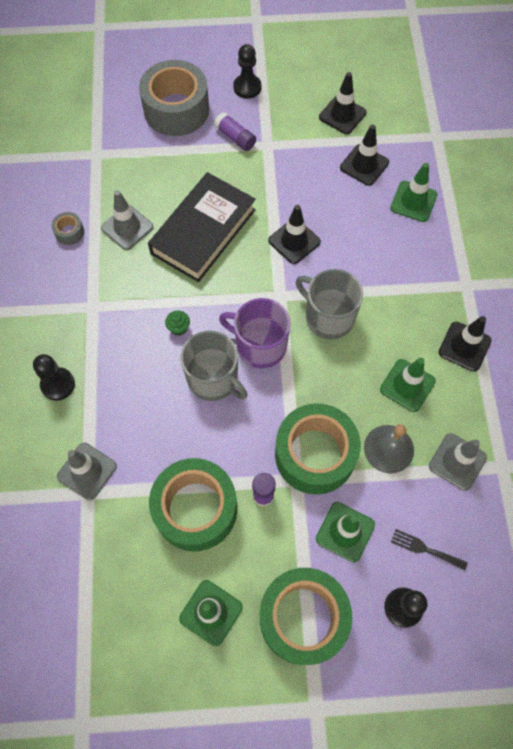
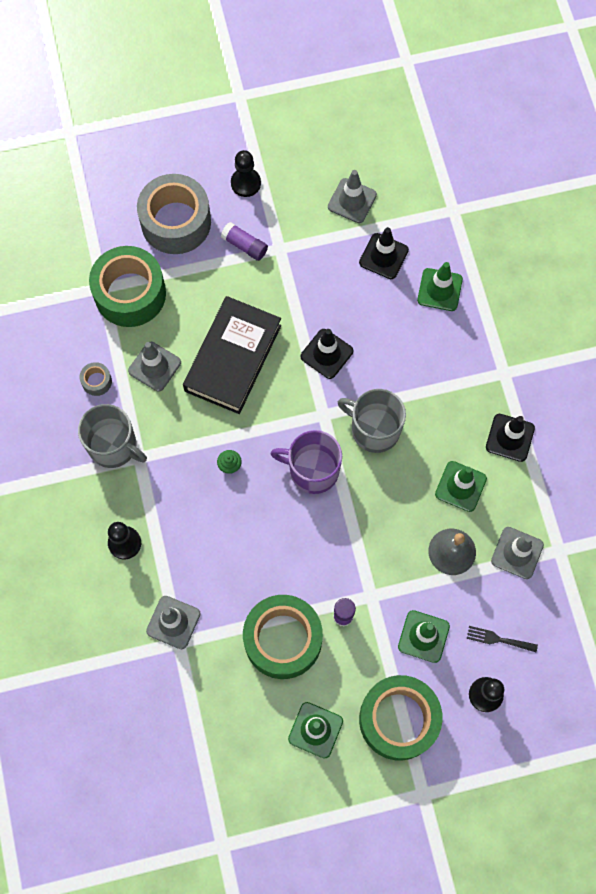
camera: 10 degrees left, 5 degrees up
(213, 379) = (274, 511): grey mug -> grey mug (113, 446)
(315, 454) = (384, 569): green tape -> green tape (130, 294)
(342, 115) = (352, 201): black traffic cone -> grey traffic cone

